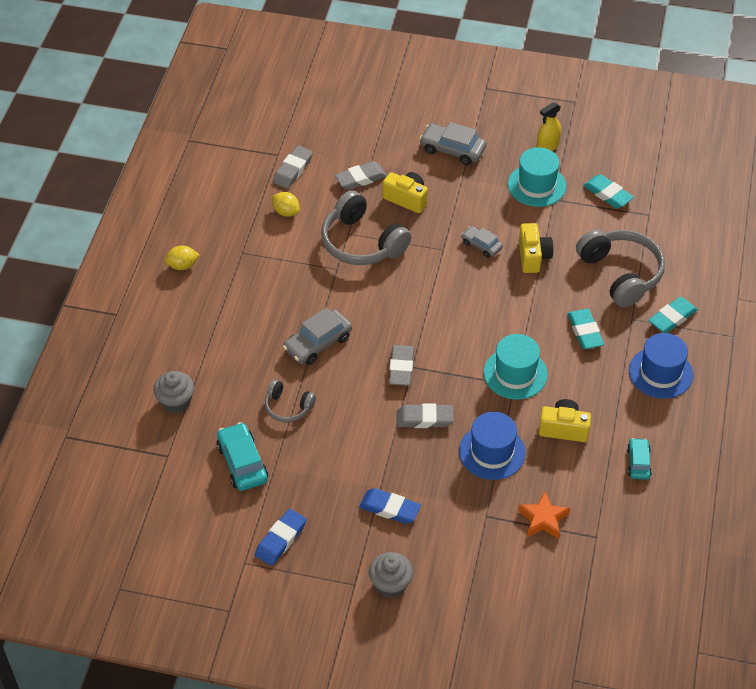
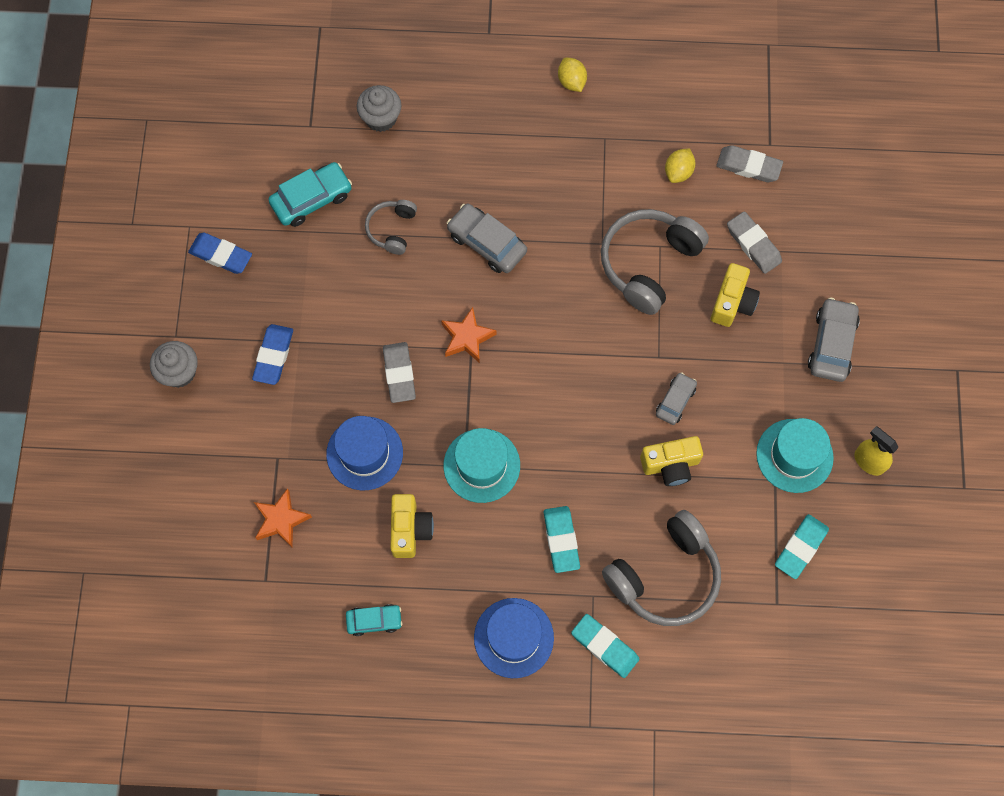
camera: 80 degrees right, 20 degrees up
(401, 368) = (467, 338): grey eraser -> orange star
(585, 331) = (561, 540): turquoise eraser -> turquoise eraser turned 75 degrees counterclockwise

